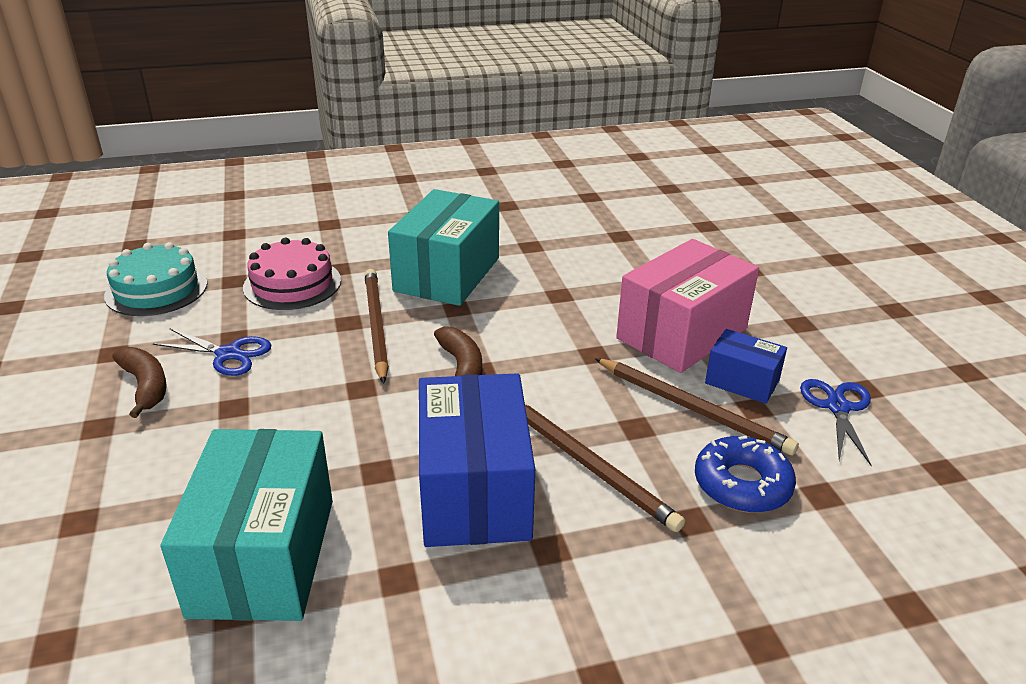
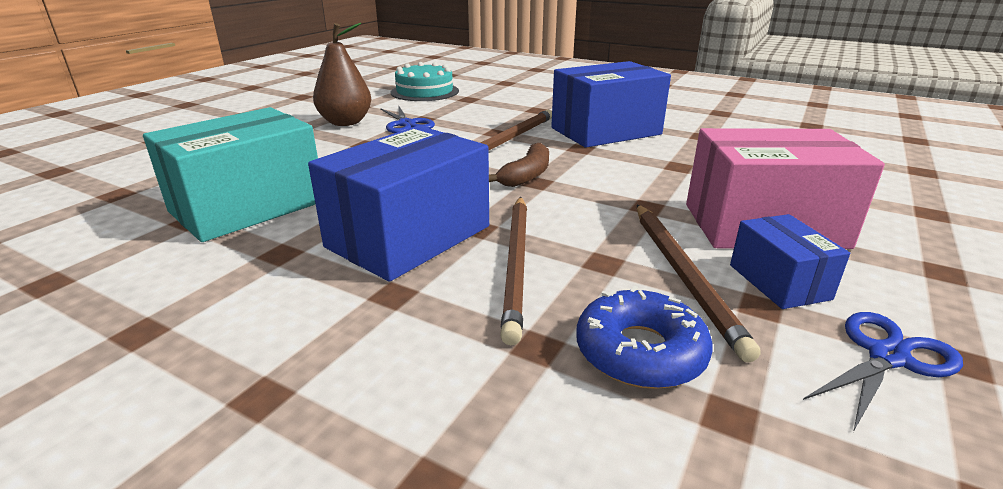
camera: 45 degrees right, 5 degrees down
(146, 386) = (345, 122): brown banana -> brown pear
(292, 284) = (497, 108): pink cake -> none
(447, 274) = (606, 131): turquoise box -> blue box

